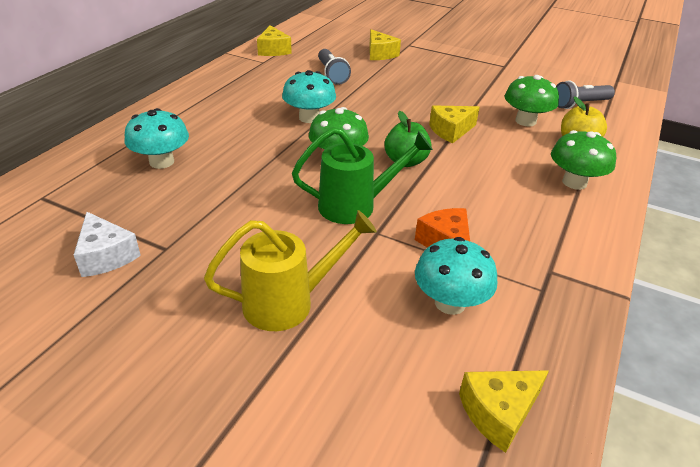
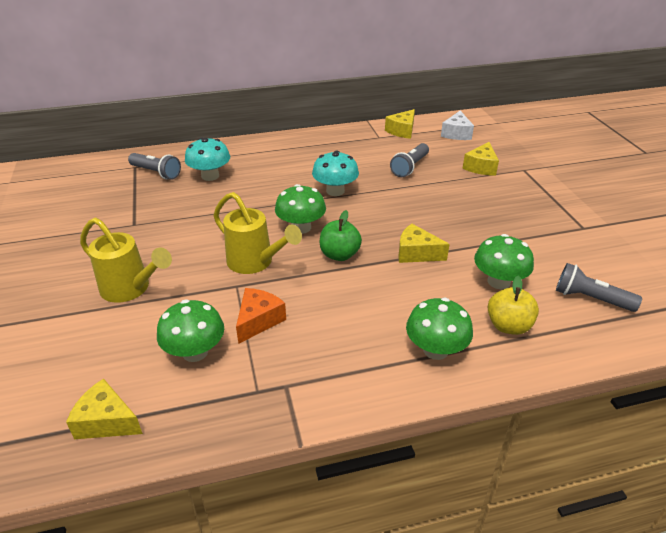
camera: 50 degrees right, 0 degrees up
(86, 189) = (156, 173): none -> grey flashlight
(106, 256) = (109, 212): white cheese -> white cheese (456, 134)
(355, 206) = (255, 262): green watering can -> yellow watering can
(450, 302) = (195, 352): turquoise mushroom -> green mushroom

